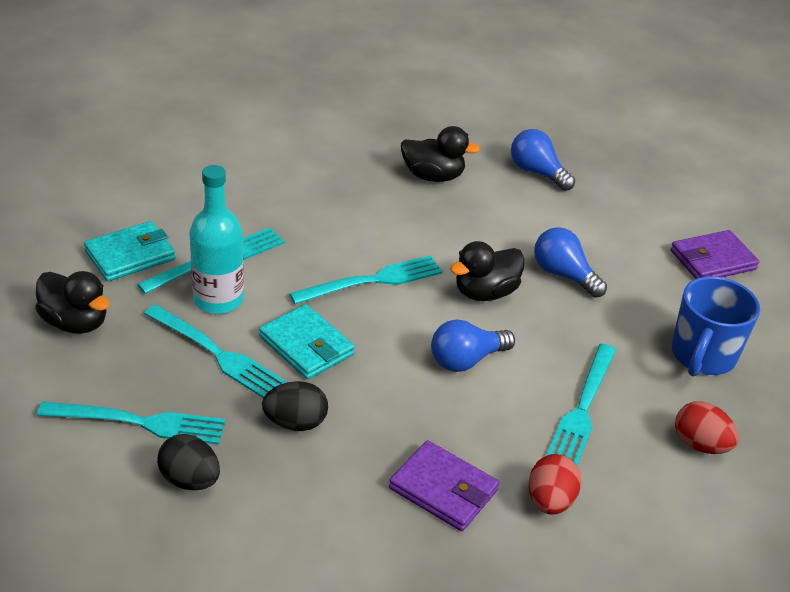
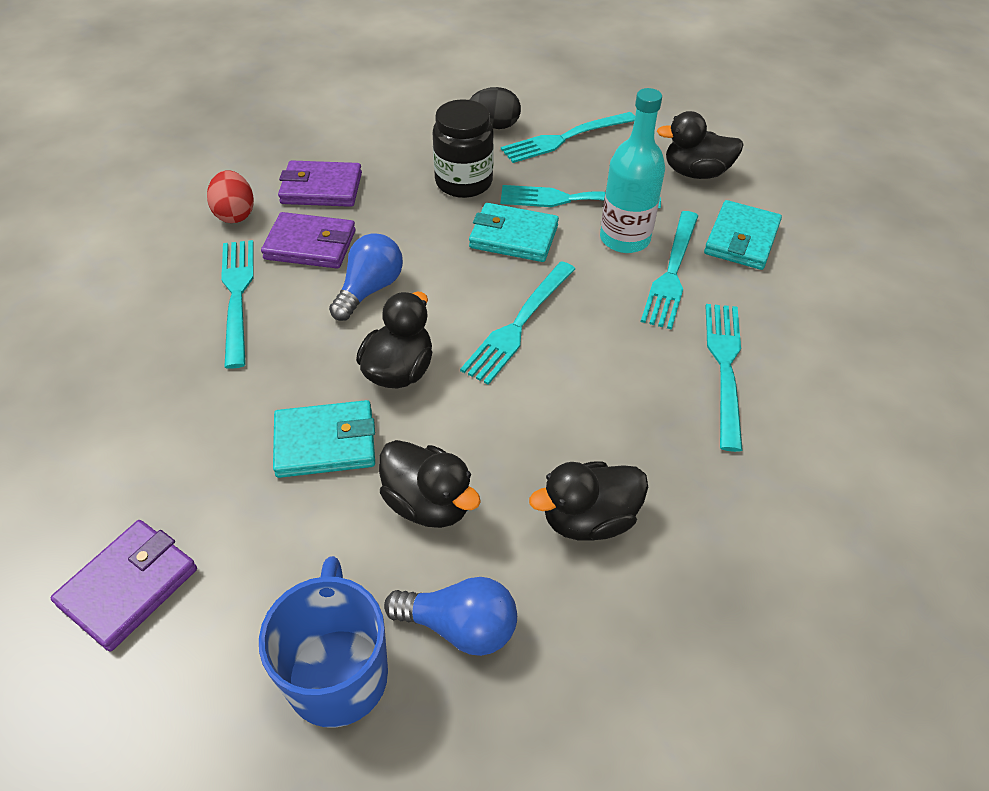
camera: 150 degrees right, 10 degrees up
(265, 197) = (724, 366): none -> turquoise fork
(295, 423) = (464, 182): black egg -> black jar
(492, 427) = (310, 245): none -> purple wallet
(518, 220) = (428, 503): none -> black duck
(563, 275) = (325, 443): blue light bulb -> turquoise wallet
(700, 445) = (112, 313): red egg -> none
(702, 356) = (123, 413): blue mug -> blue mug (338, 673)

